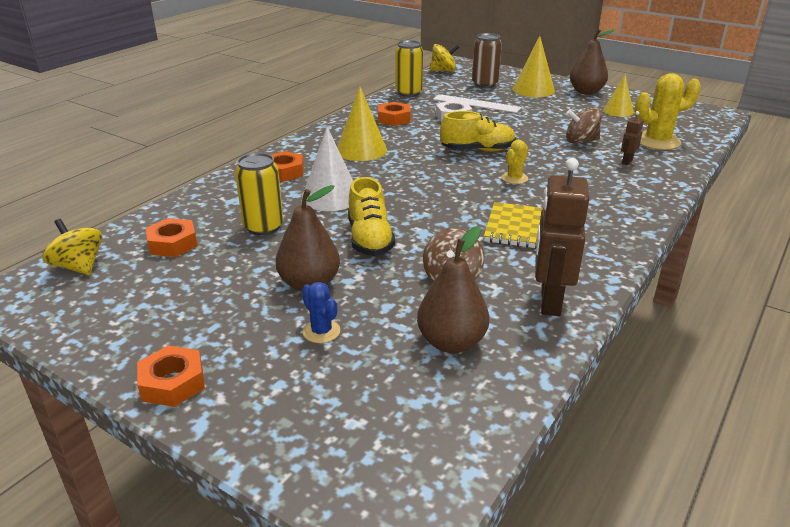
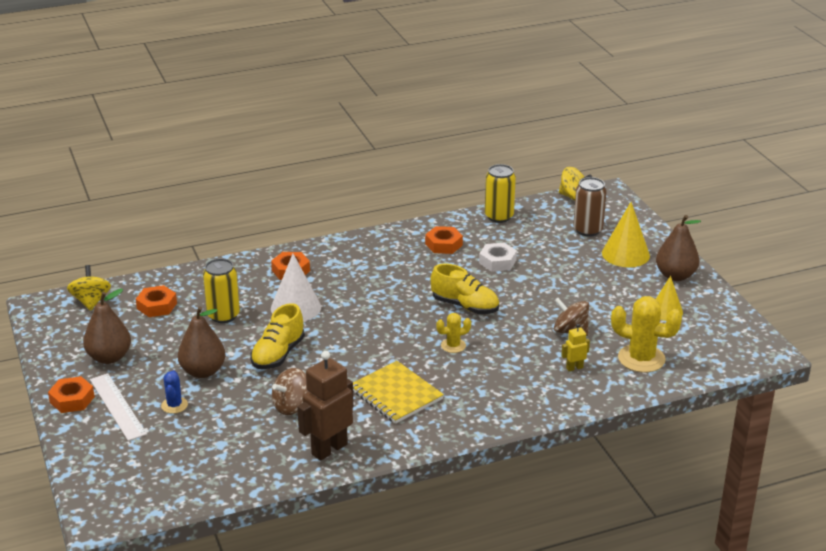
camera: 35 degrees right, 0 degrees up
(361, 150) = (373, 270): yellow cone -> none
(451, 342) = (235, 445): brown pear -> brown pear (109, 357)
(476, 103) = (542, 252): white ruler -> white ruler (117, 406)
(627, 161) = (574, 368): brown robot -> yellow robot

